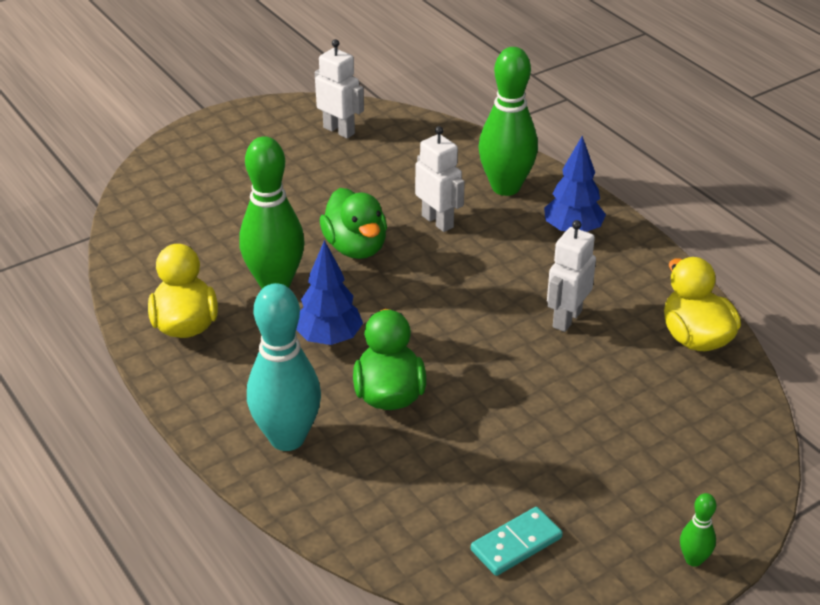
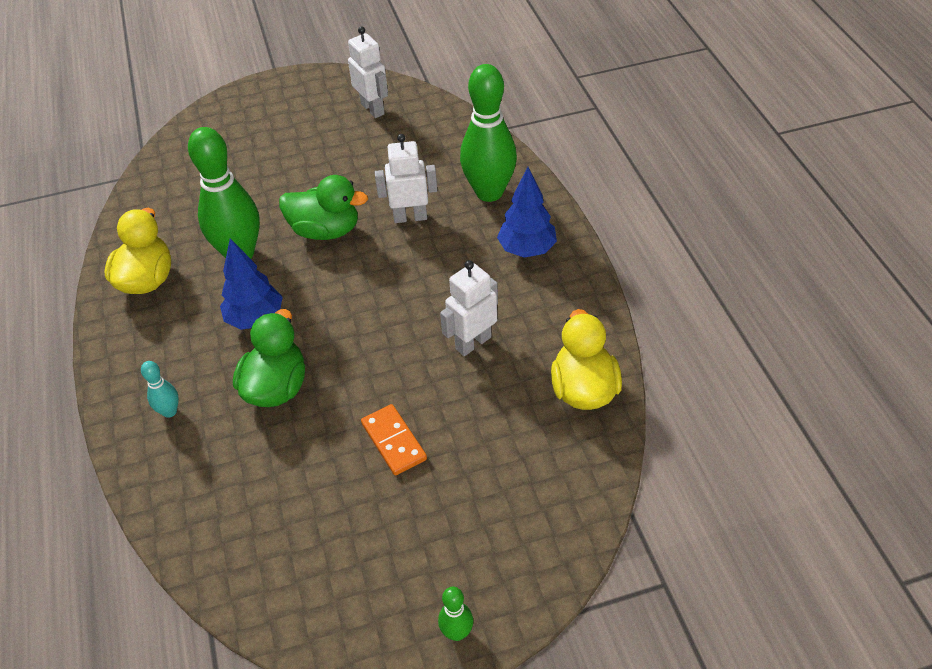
camera: 20 degrees right, 10 degrees up
(287, 438) = (169, 411): turquoise bowling pin -> turquoise bowling pin, size x0.44
(356, 247) = (325, 230): green duck -> green duck turned 75 degrees counterclockwise
(438, 221) = (410, 217): white robot -> white robot turned 75 degrees counterclockwise
(516, 544) = (305, 571): turquoise domino -> none
(538, 417) = (394, 441): none -> orange domino

